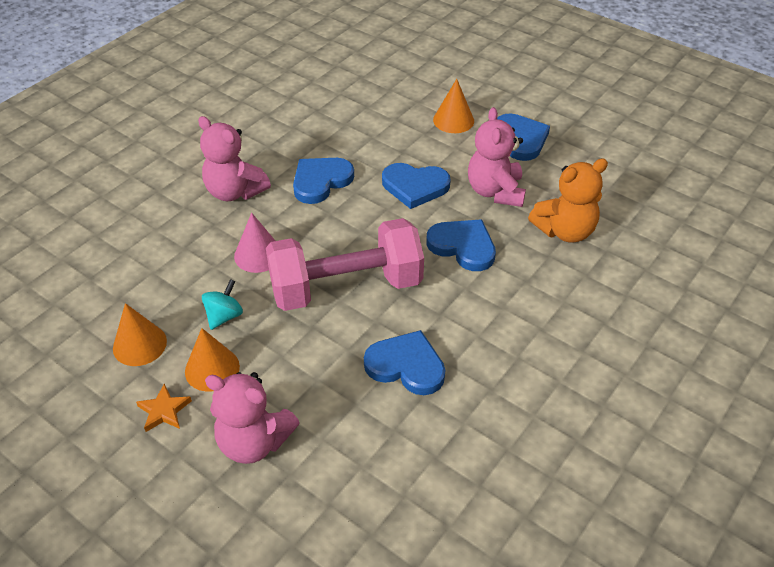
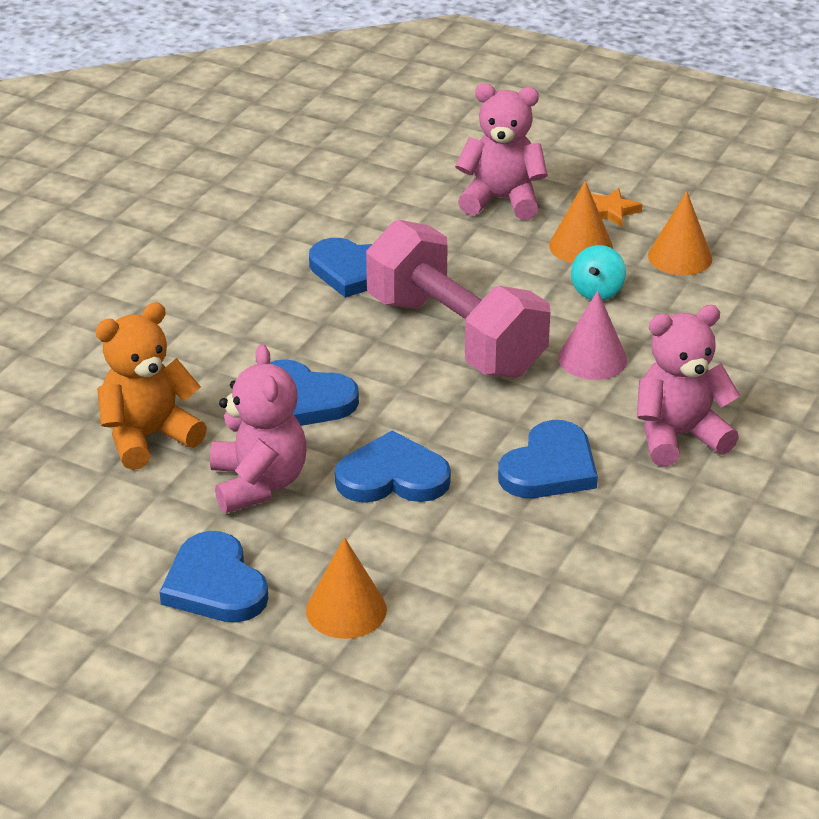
camera: 170 degrees right, 10 degrees down
(235, 191) = (678, 436): pink teddy bear -> pink teddy bear turned 45 degrees counterclockwise
(346, 287) = (455, 336): pink dumbbell -> pink dumbbell turned 75 degrees clockwise

